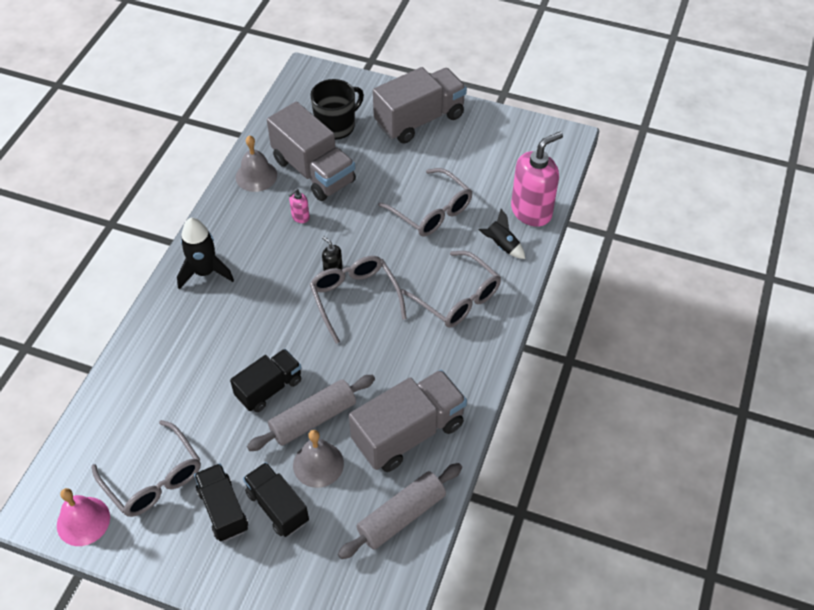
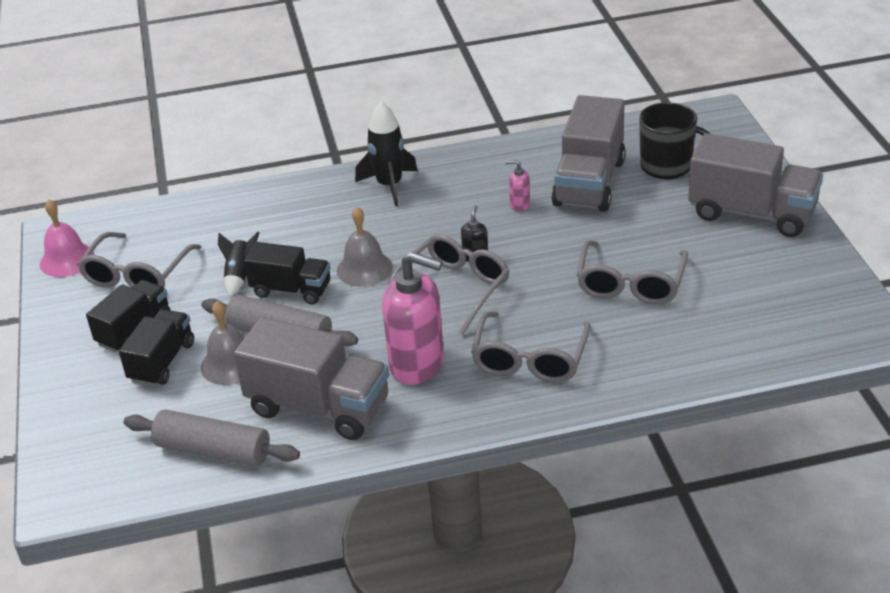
camera: 60 degrees right, 15 degrees down
(256, 176) = (540, 154): grey bell -> grey bell (364, 268)
(501, 245) = (643, 357): black rocket -> black rocket (239, 275)
(531, 211) = (723, 357): pink soap dispenser -> pink soap dispenser (417, 365)

